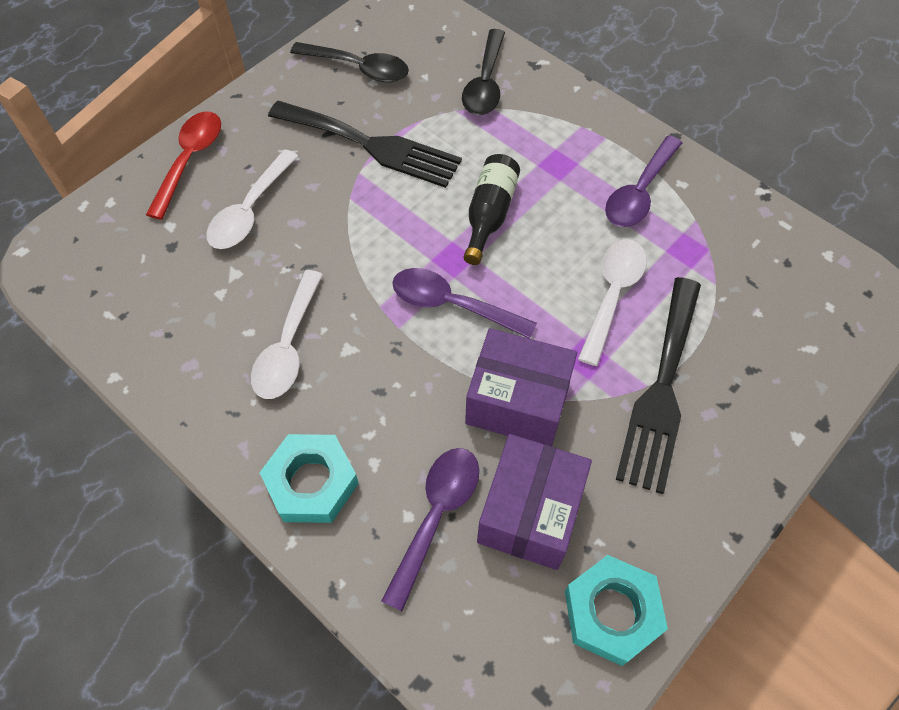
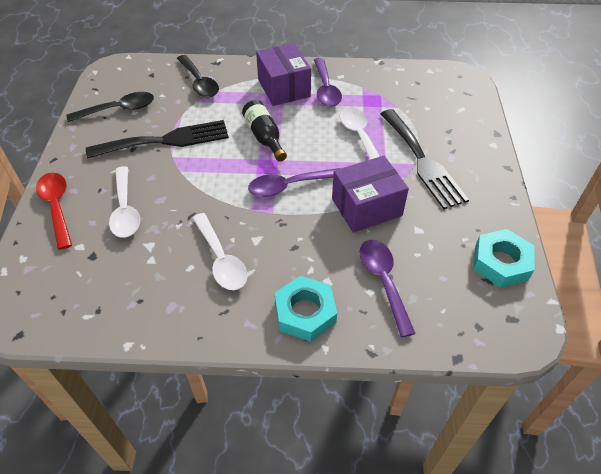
camera: 40 degrees left, 10 degrees down
(530, 513) = (423, 248): purple box -> purple box (284, 88)

